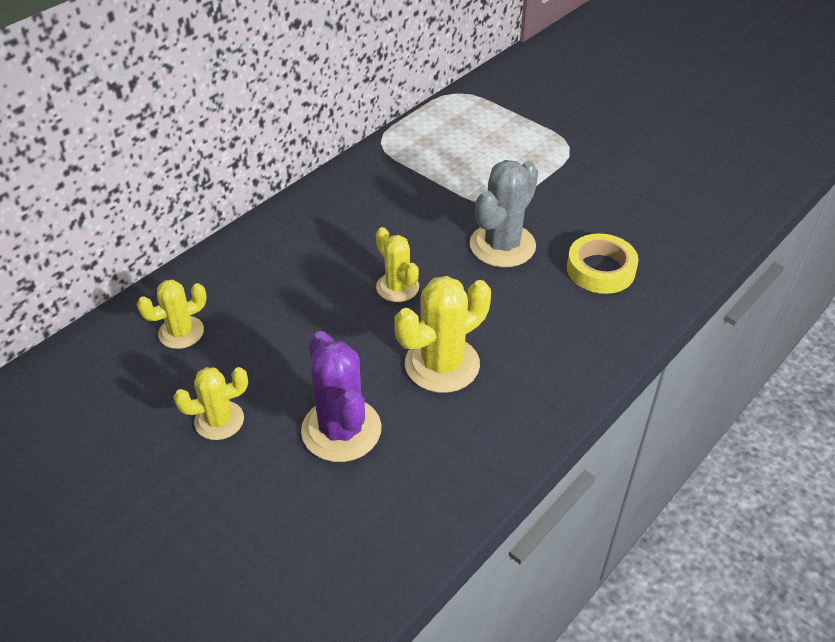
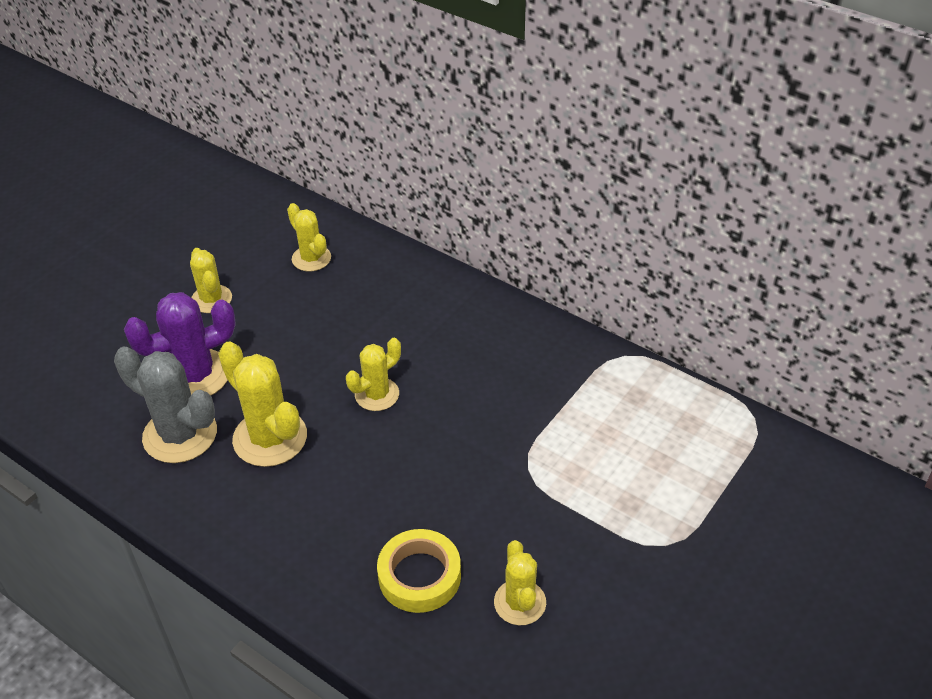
camera: 85 degrees right, 0 degrees up
(502, 245) = (452, 479): grey cactus -> grey cactus (180, 435)
(622, 218) = (520, 602): none -> yellow cactus

